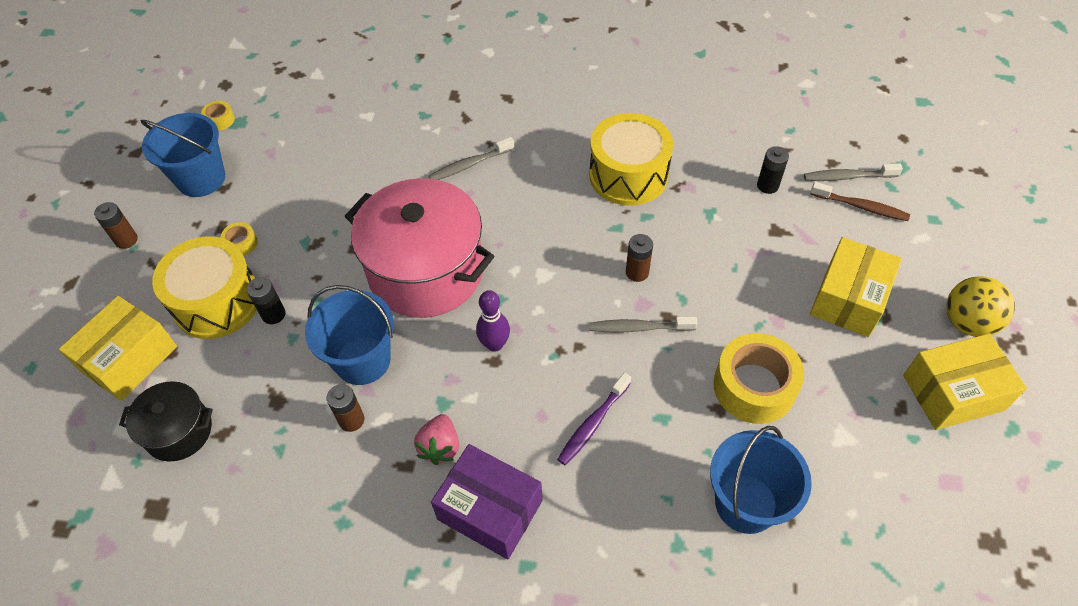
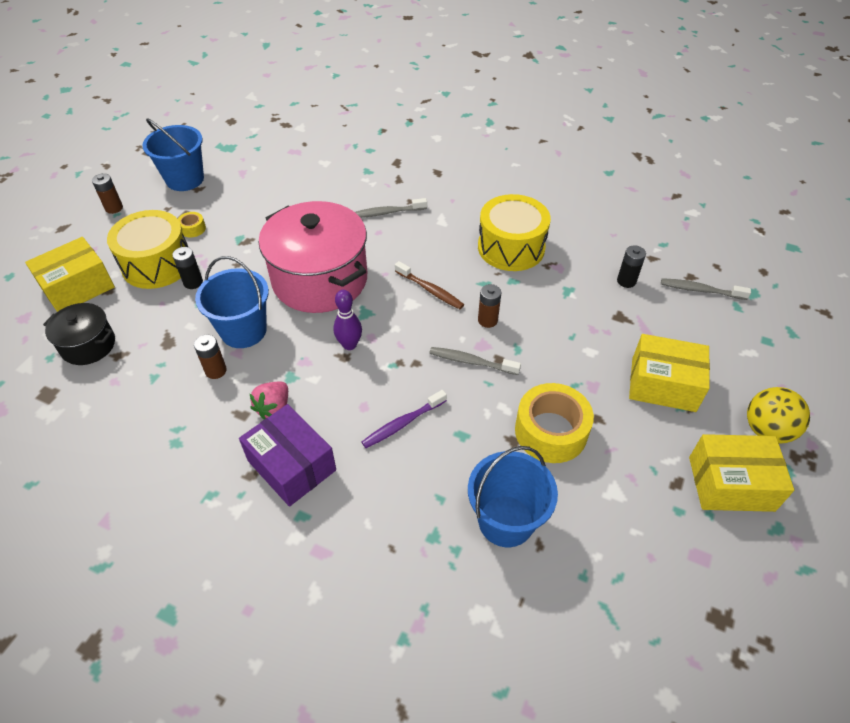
camera: 15 degrees right, 5 degrees down
(220, 120) = (216, 143): yellow tape -> none
(848, 299) = (663, 384): yellow box -> yellow box turned 60 degrees clockwise
(861, 207) = (703, 316): brown toothbrush -> brown toothbrush (430, 290)

